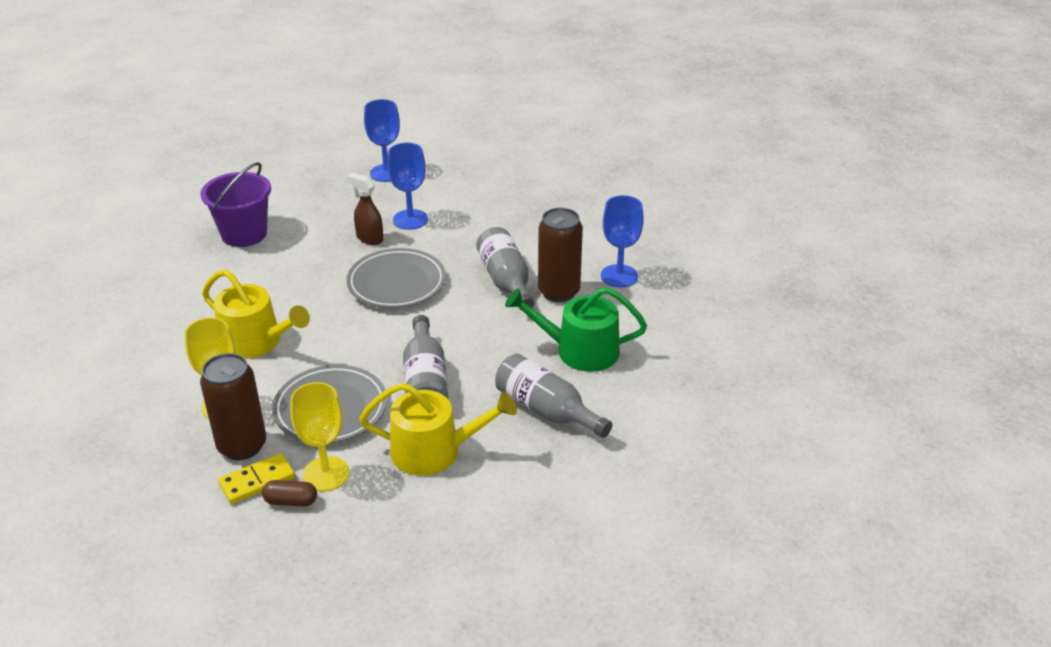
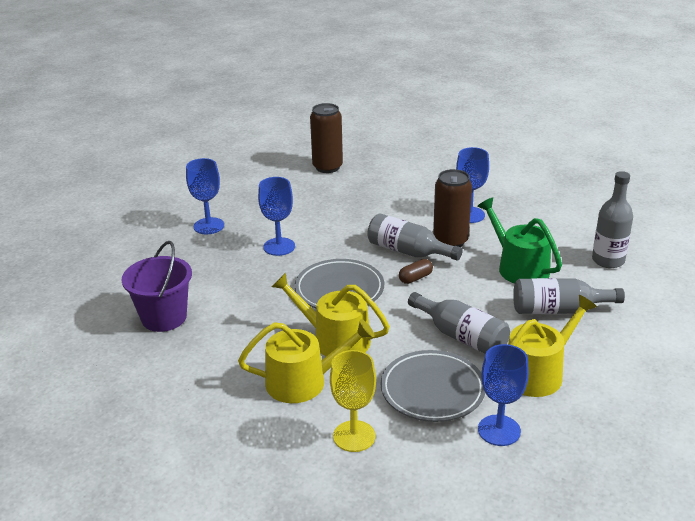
camera: 40 degrees left, 5 degrees down
(242, 446) = (414, 452): brown can -> brown can (327, 167)
(257, 481) = (463, 466): yellow domino -> none
(291, 501) = (507, 462): brown capsule -> brown capsule (415, 278)
(326, 474) = (499, 430): yellow goblet -> blue goblet
(329, 322) = (335, 339): none -> yellow watering can
(369, 238) = (269, 272): brown spray bottle -> none
(579, 350) = (519, 267): green watering can -> green watering can turned 90 degrees clockwise
(678, 394) = (608, 260): none -> grey bottle

